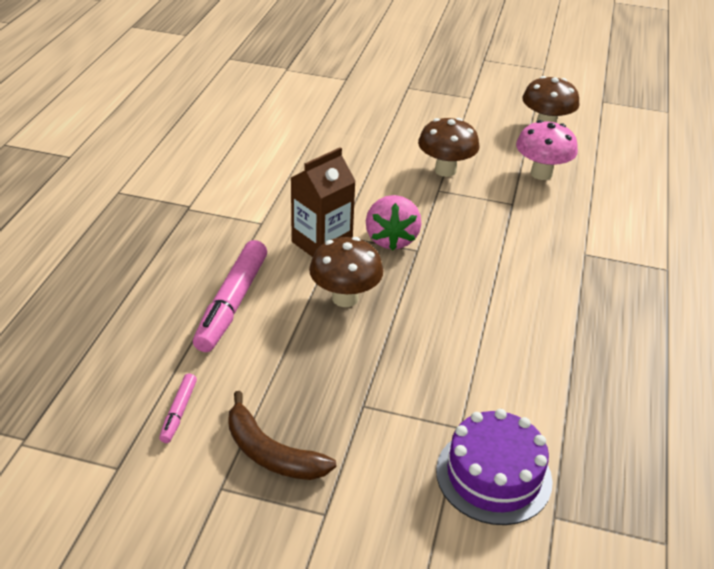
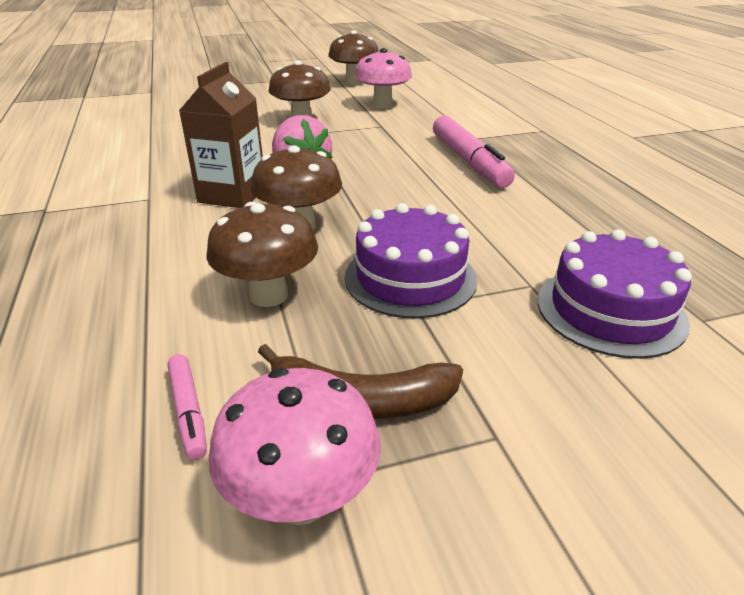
camera: 30 degrees left, 5 degrees down
(198, 490) = (301, 499): none -> pink mushroom
(232, 303) = (170, 272): pink marker -> pink marker (468, 162)
(277, 351) = (268, 295): none -> brown mushroom
(381, 381) = (410, 278): none -> purple cake

